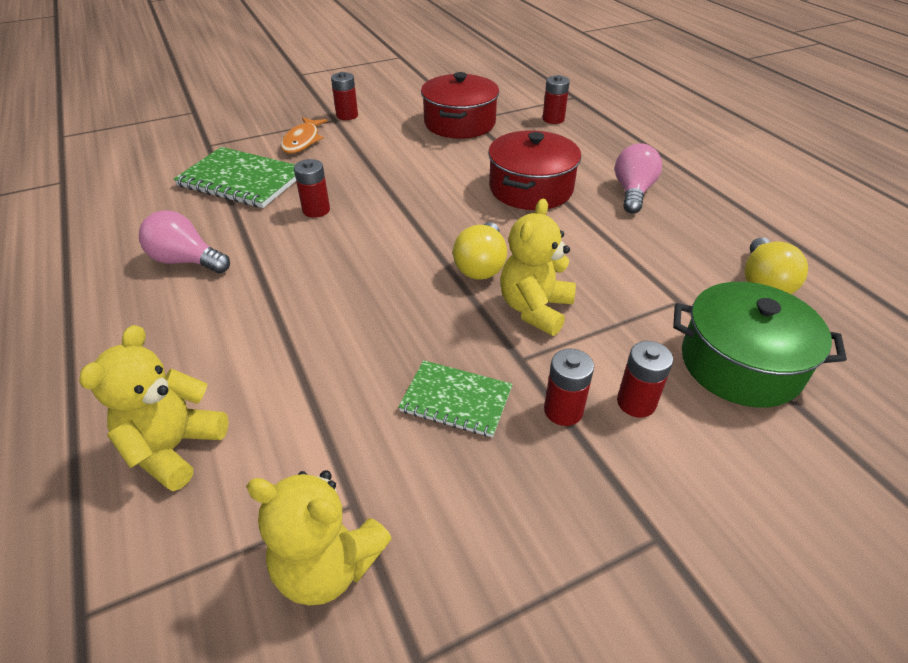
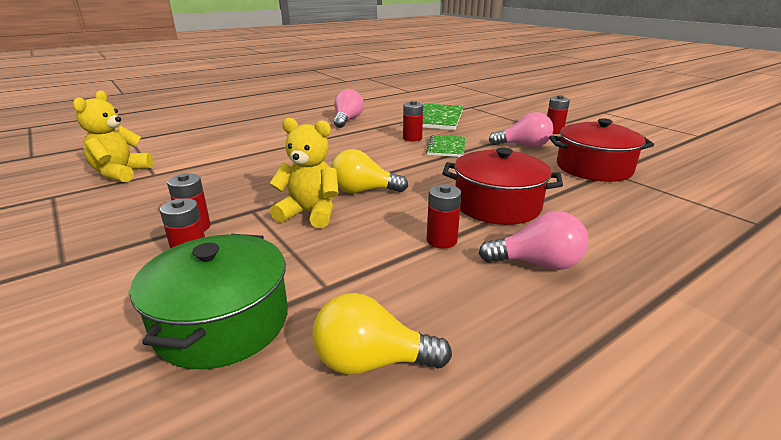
camera: 80 degrees right, 15 degrees down
(174, 448) = (209, 138): yellow teddy bear -> none
(302, 141) = (499, 125): orange fish -> none
(384, 142) = (523, 146): none -> pink light bulb
(456, 400) = (218, 192): green notebook -> green notebook (446, 147)
(553, 119) = (669, 212): red battery -> red battery (441, 240)

